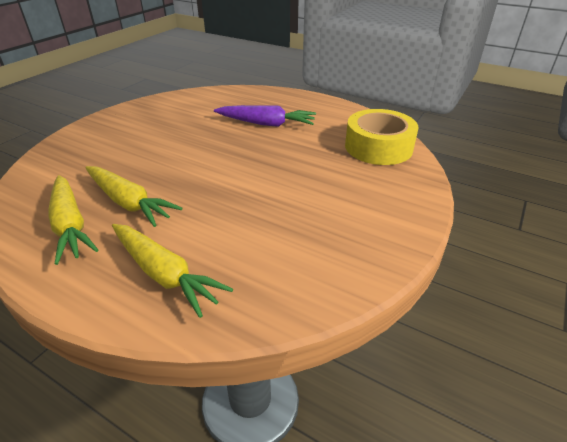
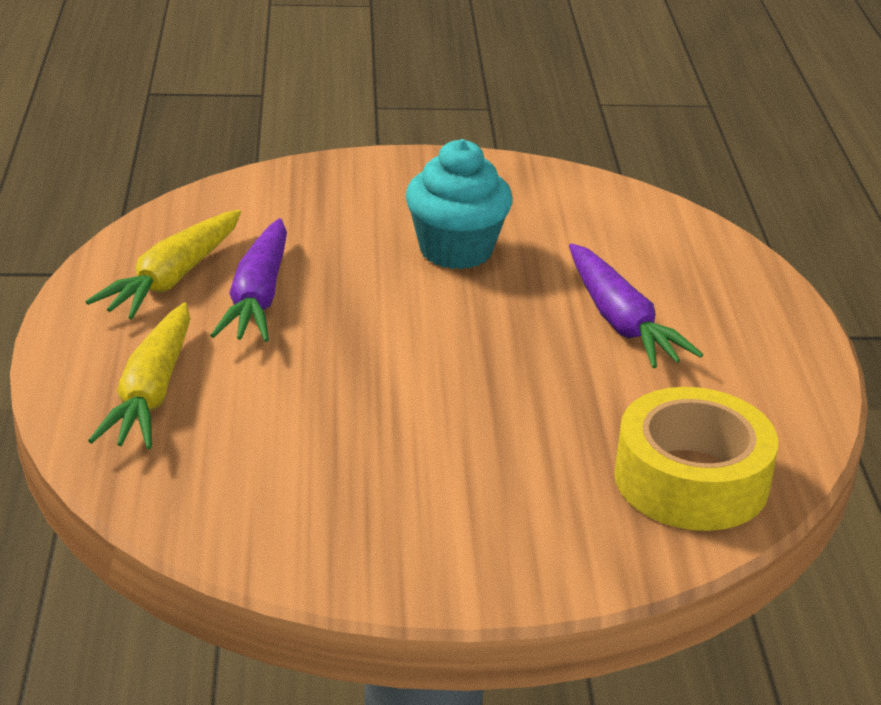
camera: 55 degrees right, 5 degrees down
(129, 202) = (258, 297): yellow carrot -> purple carrot
(171, 138) = (456, 250): none -> turquoise cupcake

